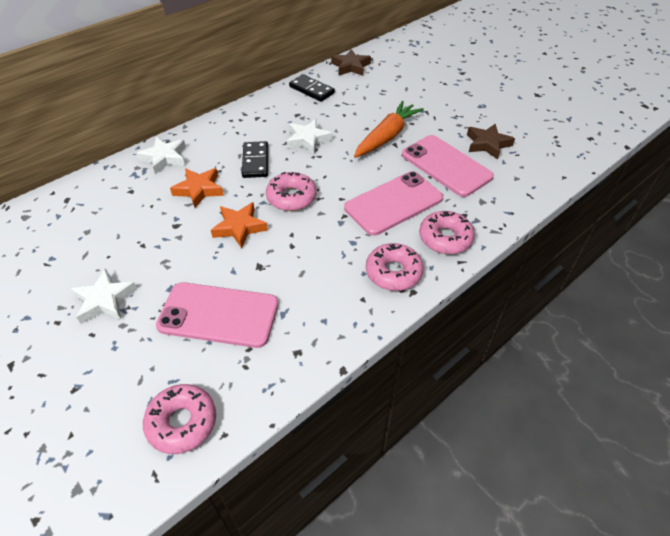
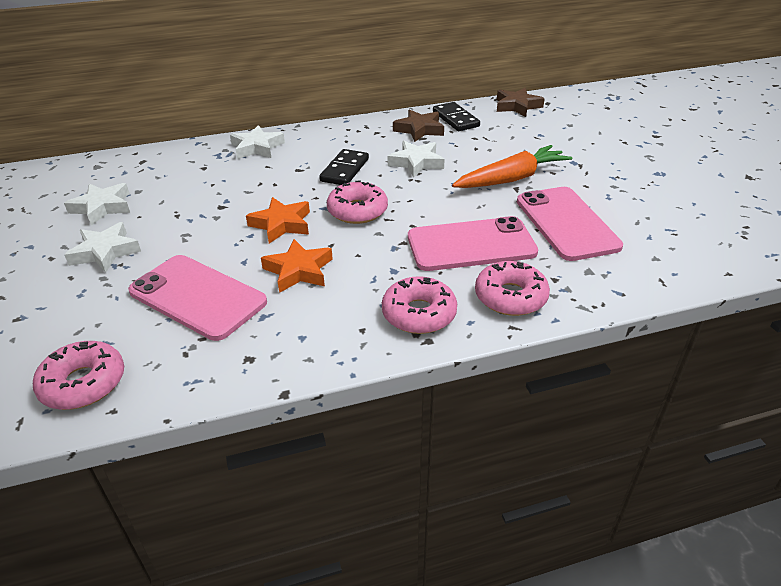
camera: 25 degrees right, 10 degrees down
(66, 257) = (102, 207): none -> white star
(199, 190) = (268, 181): orange star -> orange star (298, 270)
(487, 144) = (639, 214): brown star -> brown star (419, 129)

